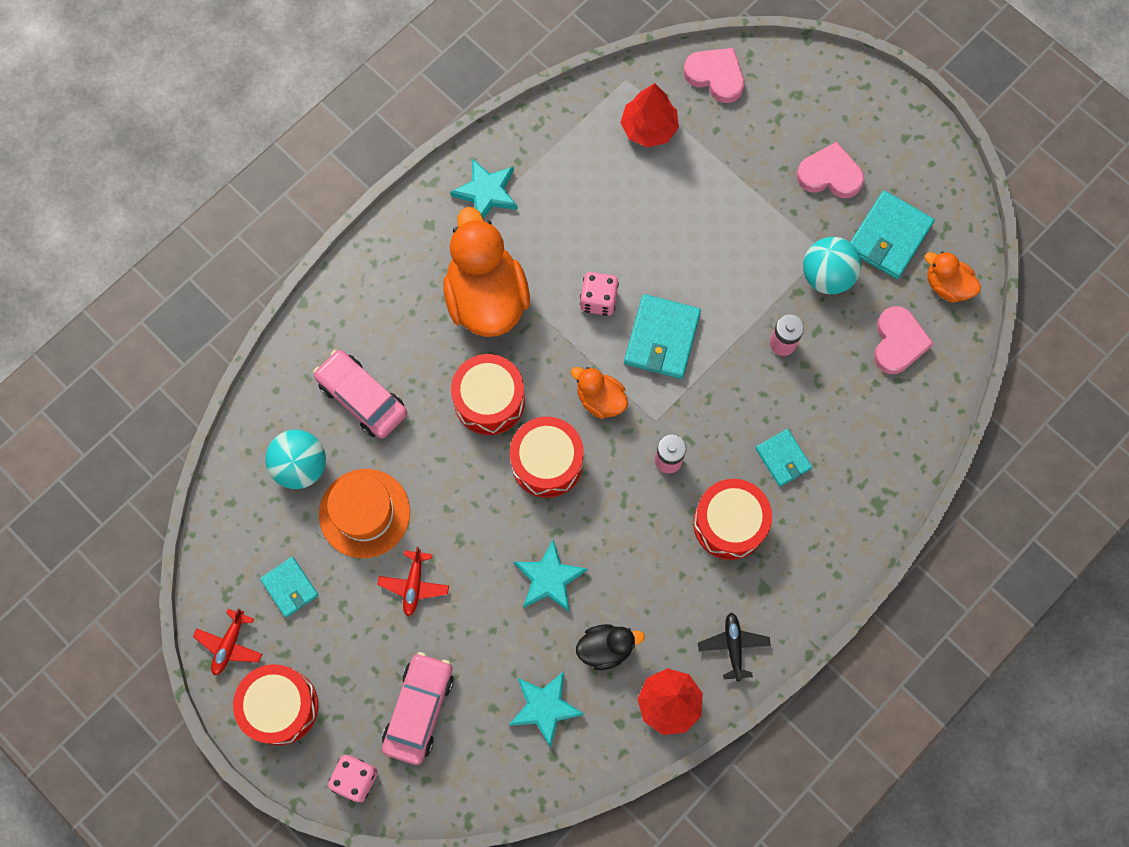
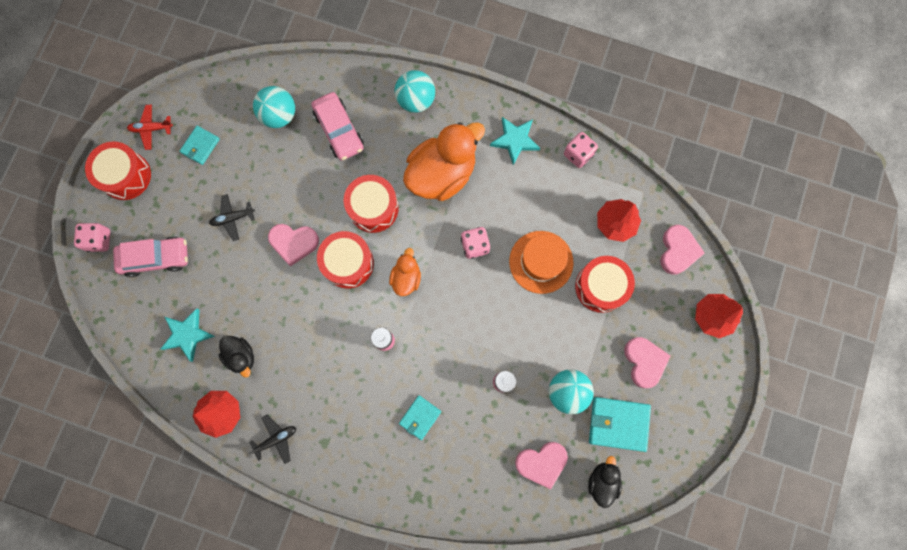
camera: 65 degrees right, 5 degrees up
(362, 398) = (339, 130): pink car -> pink car turned 135 degrees clockwise
(364, 513) = (265, 167): orange hat -> orange hat (541, 262)
(371, 286) = (416, 100): none -> turquoise ball
(414, 585) = (233, 218): red plane -> black plane
(487, 519) = (294, 243): none -> pink heart
(542, 129) = (578, 154): none -> pink dice
(549, 579) = (271, 299): turquoise star -> none
(662, 338) = (467, 299): turquoise wallet -> none
(729, 523) = (358, 400): red drum -> red drum (600, 287)
(810, 77) = (712, 316): none -> red tree
(947, 285) = (602, 481): orange duck -> black duck

